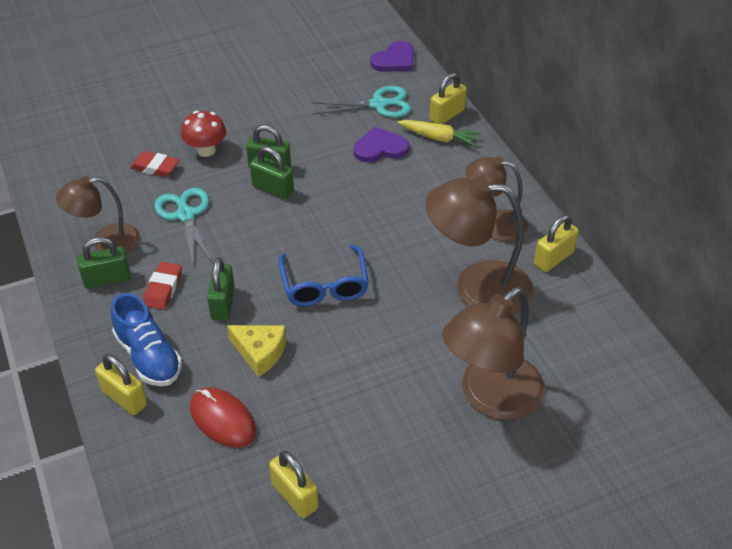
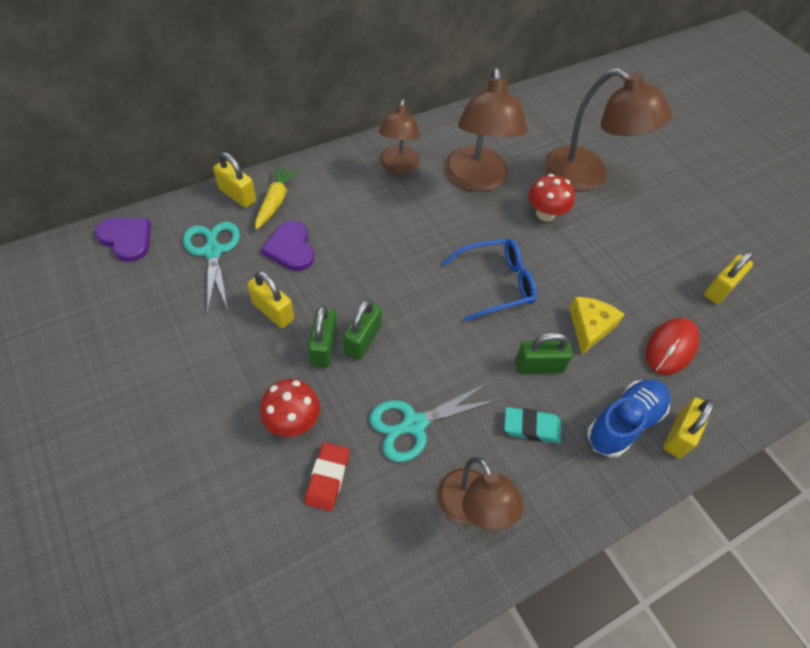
camera: 100 degrees left, 10 degrees up
(107, 279) = (531, 491): green padlock -> none
(163, 289) = (531, 427): red eraser -> turquoise eraser
(423, 342) = (545, 214): none -> red mushroom
(553, 258) = (435, 134): yellow padlock -> yellow padlock (273, 311)

